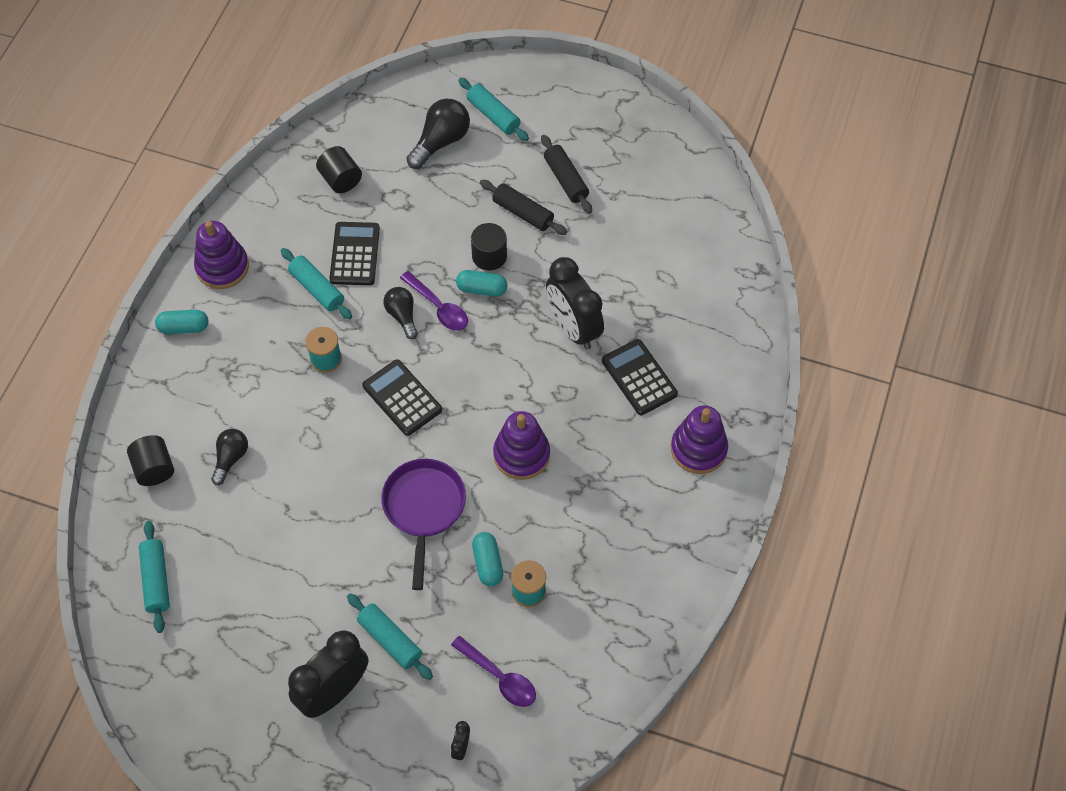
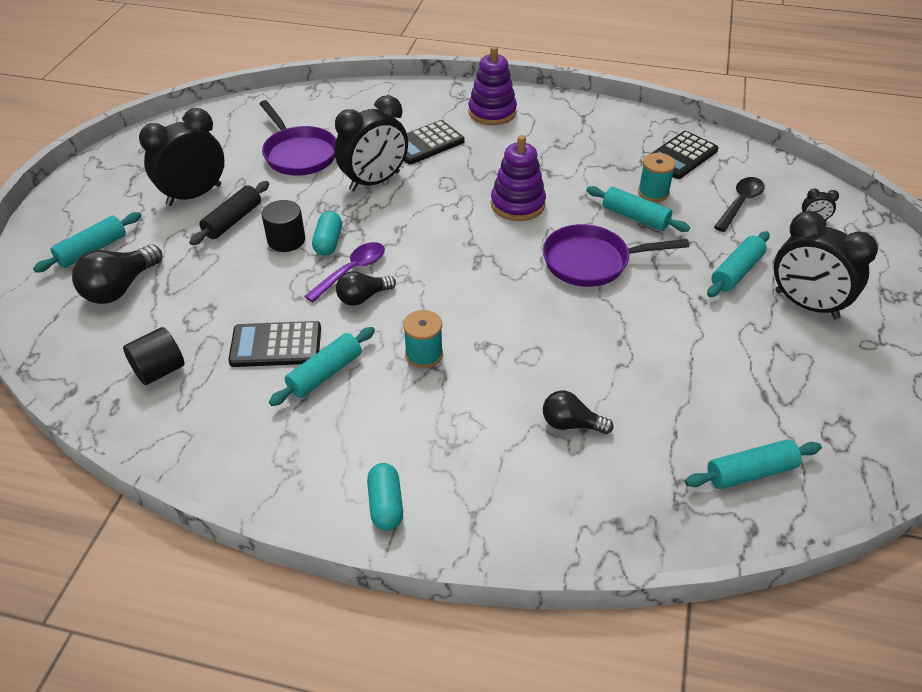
camera: 95 degrees left, 15 degrees down
(154, 468) = (603, 501): black cylinder -> none
(222, 267) = (287, 475): purple stacking toy -> none
(402, 398) = (467, 288): black calculator -> black calculator (681, 156)
(441, 142) = (120, 288): black light bulb -> black light bulb turned 90 degrees counterclockwise
(488, 563) = (635, 217): turquoise capsule -> turquoise rolling pin
(499, 677) = (740, 203): purple spoon -> black spoon
(566, 179) = (194, 195): black rolling pin -> black clock
(627, 261) = (298, 154): none -> purple pan

